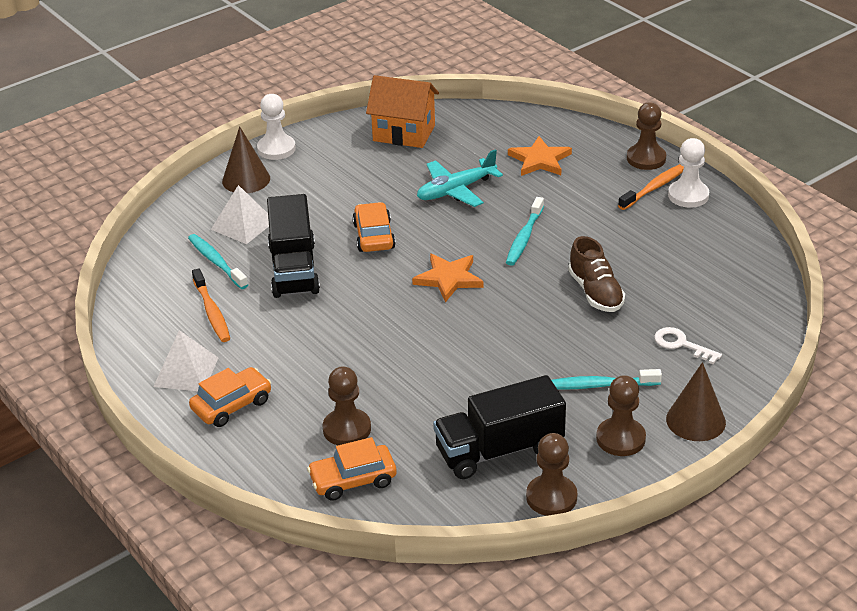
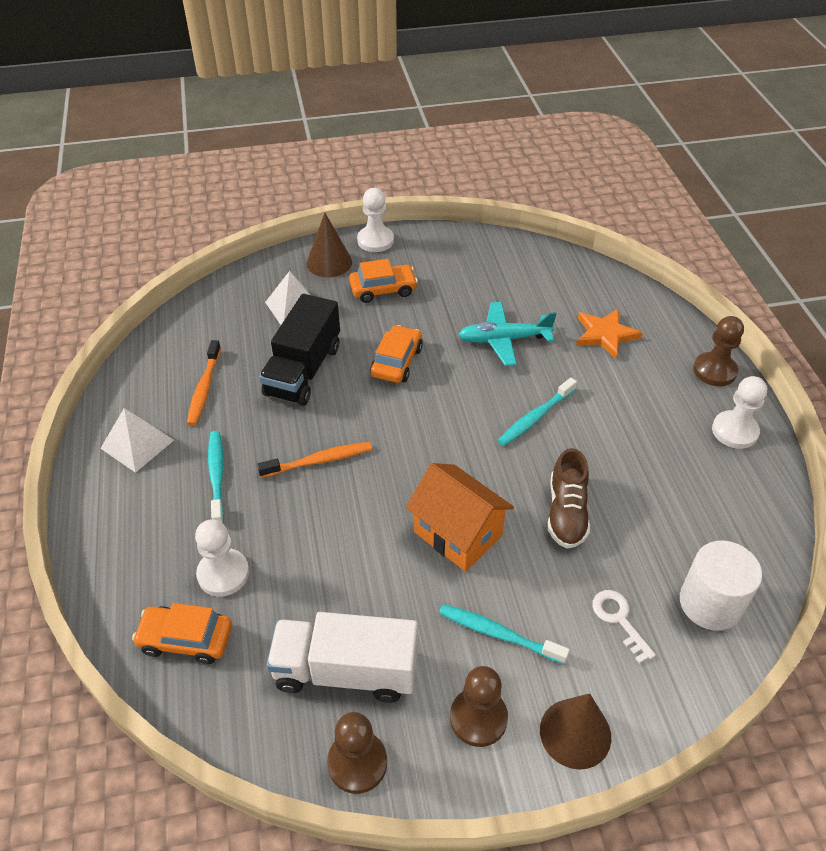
camera: 25 degrees right, 10 degrees up
(216, 262) = (245, 337): turquoise toothbrush -> turquoise toothbrush (217, 476)
(232, 405) = (147, 498): orange car -> orange car (383, 289)
(347, 429) = (223, 574): brown pawn -> white pawn
(404, 133) = (496, 262): orange house -> orange house (457, 534)
(448, 279) = (433, 437): orange star -> none
(499, 450) = (346, 671): black truck -> white truck
(654, 187) = (704, 408): orange toothbrush -> orange toothbrush (319, 461)
(740, 311) = (710, 603): none -> white cylinder

